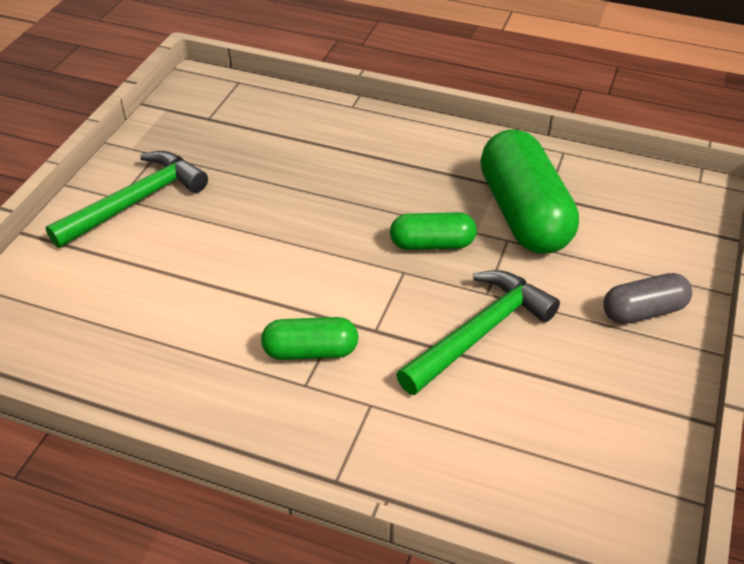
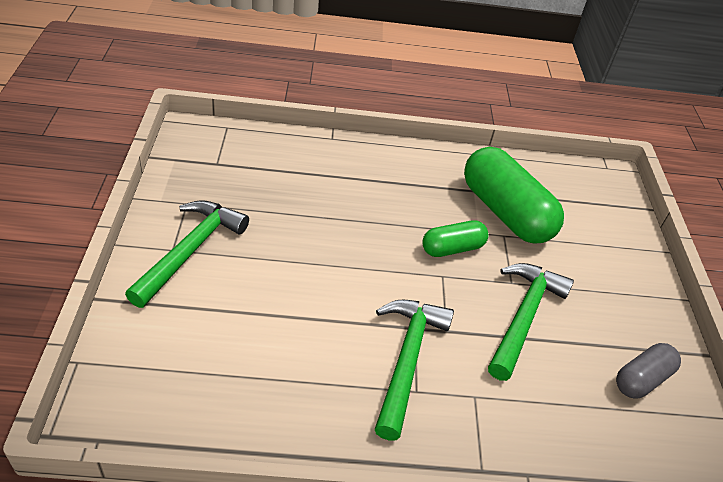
camera: 25 degrees left, 0 degrees up
(310, 351) = (406, 360): green capsule -> green hammer
(643, 311) = (623, 276): grey capsule -> grey capsule (642, 379)

